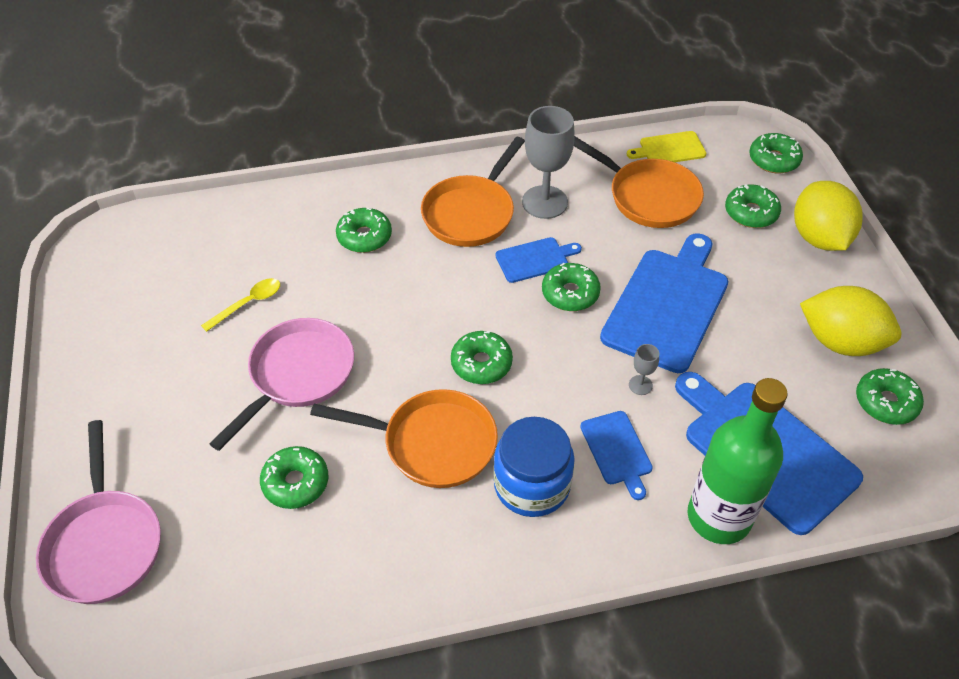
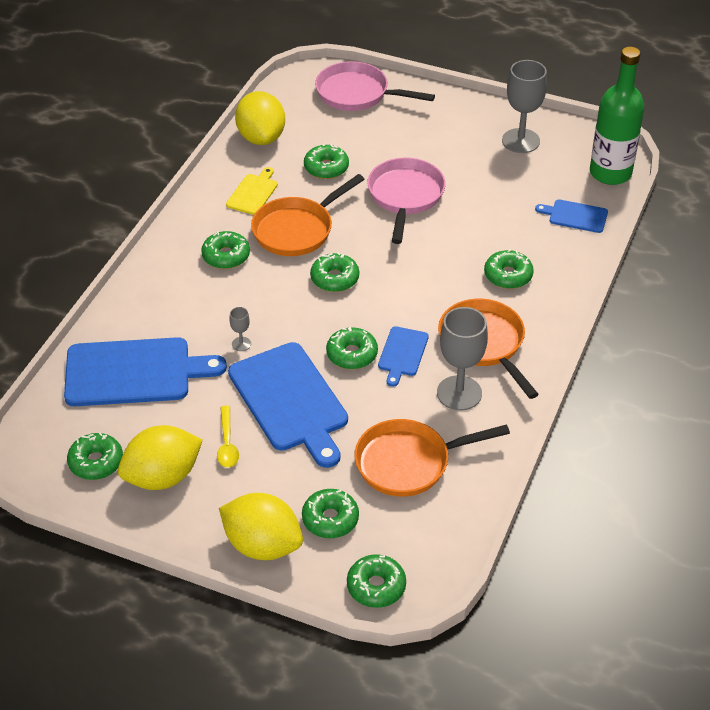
camera: 125 degrees right, 5 degrees down
(121, 323) = (520, 141): none -> grey goblet
(248, 304) = (489, 197): yellow spoon -> yellow spoon (227, 443)
(278, 600) = (261, 137): none -> yellow lemon
(298, 375) = (405, 196): pink pan -> pink pan turned 150 degrees counterclockwise
(532, 485) = (226, 256): blue jar -> green donut
(617, 450) = (208, 304): blue cutting board -> blue cutting board (575, 216)
(669, 149) = (454, 517): yellow cutting board -> yellow cutting board (253, 193)
(719, 517) = (120, 322): green bottle -> green bottle (610, 173)

